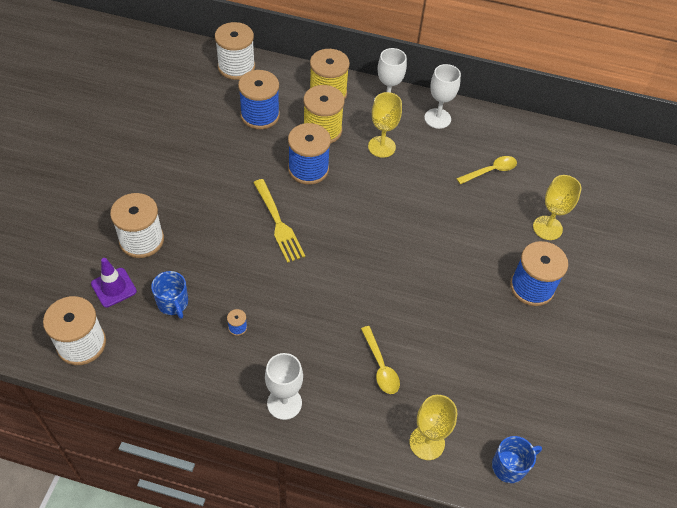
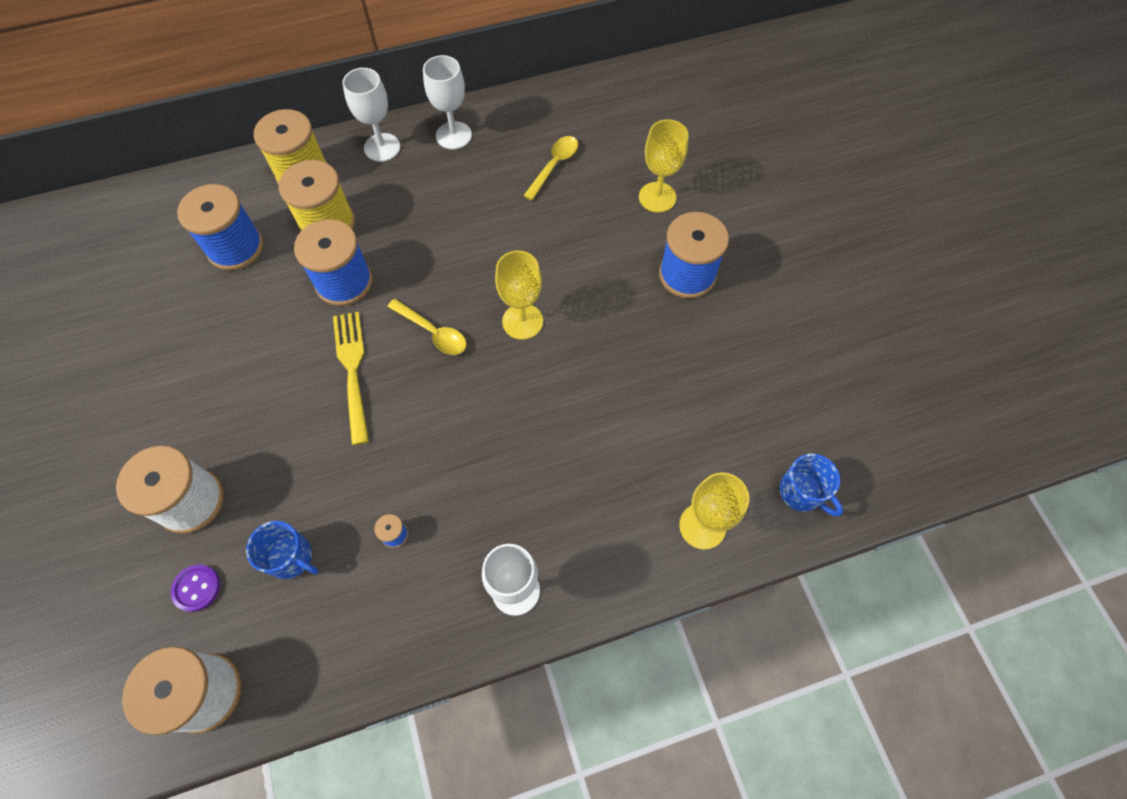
camera: 30 degrees left, 10 degrees up
(114, 287) = (197, 588): purple traffic cone -> purple button
(236, 67) = (161, 201): white spool -> none
(278, 223) = (353, 371): yellow fork -> yellow fork turned 135 degrees counterclockwise
(380, 366) = (592, 471): yellow spoon -> yellow spoon (433, 332)
(381, 147) = (413, 205): yellow goblet -> yellow goblet (522, 321)
(509, 466) = (802, 492): blue mug -> blue mug turned 105 degrees clockwise

